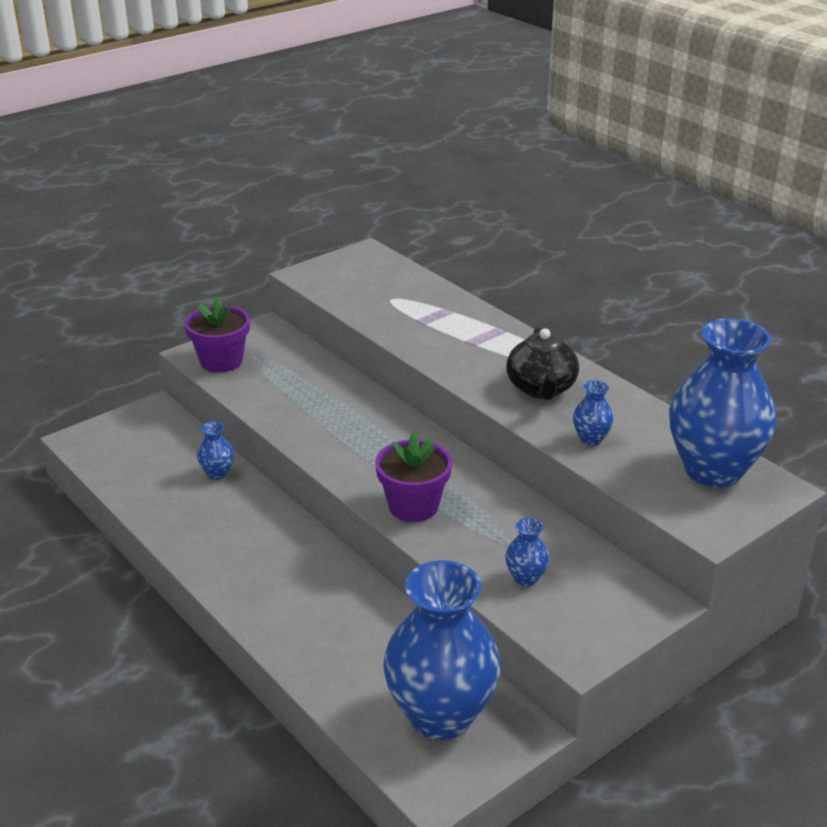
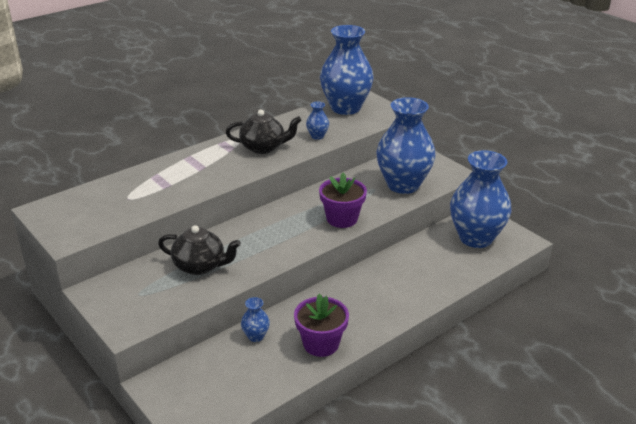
camera: 90 degrees left, 0 degrees up
(221, 361) = (143, 312): purple flower pot -> purple flower pot (321, 344)
(303, 391) = (200, 266): none -> black teapot
(525, 578) = (403, 185): blue vase -> blue vase, size x2.45

